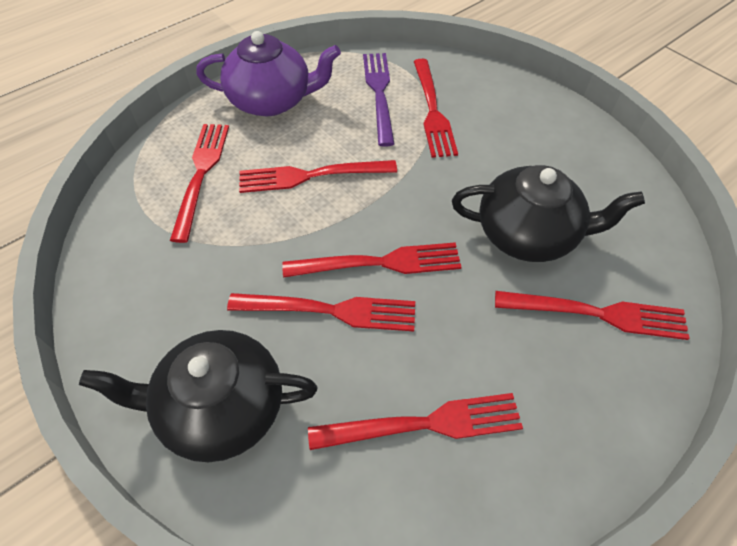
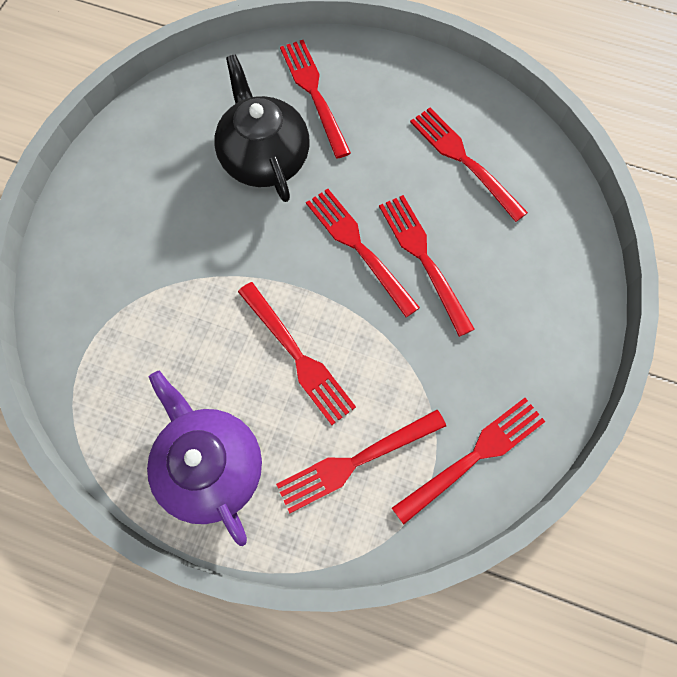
camera: 120 degrees left, 15 degrees up
(221, 408) = (541, 283): black teapot -> none
(379, 93) = (140, 360): purple fork -> none
(433, 111) = (144, 293): red fork -> red fork (474, 456)

